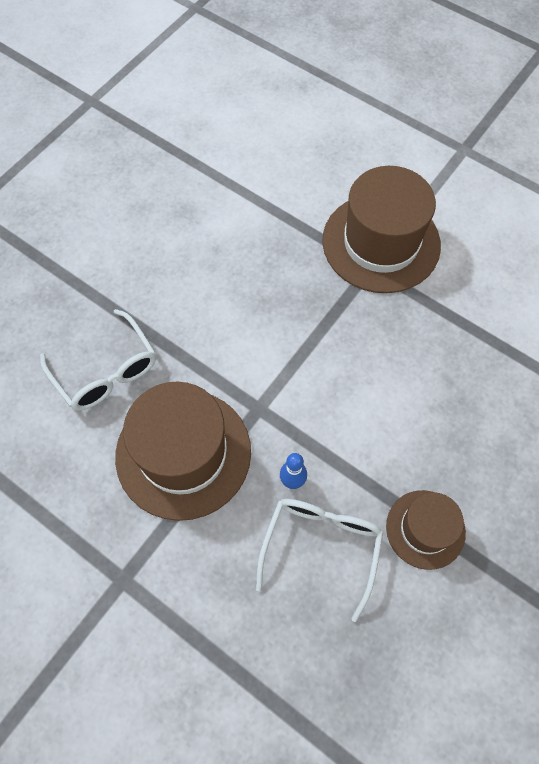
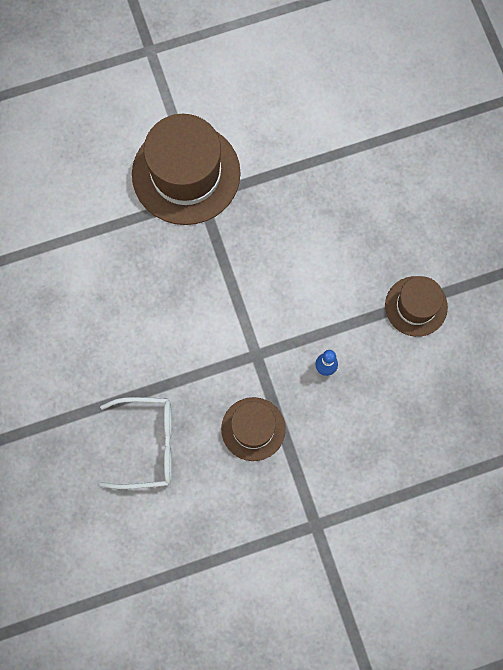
camera: 55 degrees left, 10 degrees up
(183, 453) = (253, 429): brown hat -> brown hat, size x0.56
(321, 546) = (382, 380): white glasses -> none

